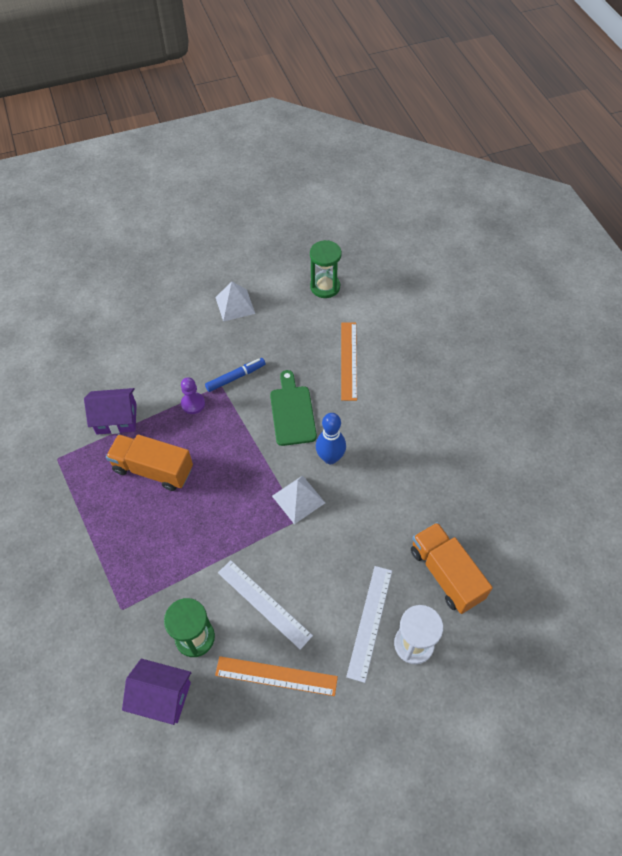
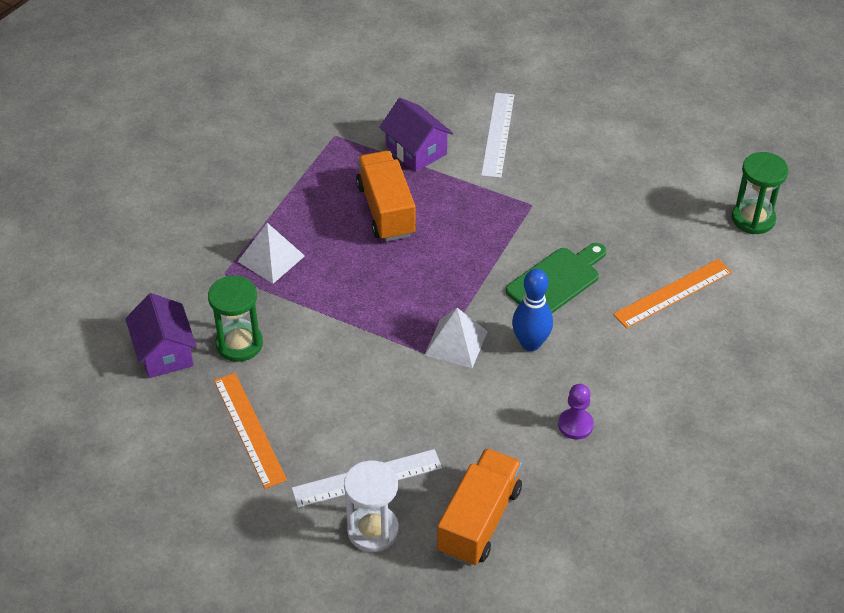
camera: 55 degrees right, 10 degrees down
(193, 404) = (488, 196): purple pawn -> purple pawn (575, 425)
(235, 305) = (644, 158): white pyramid -> white pyramid (271, 258)
(235, 377) = (553, 211): blue marker -> none
(264, 603) = (316, 378): white ruler -> white ruler (497, 134)

